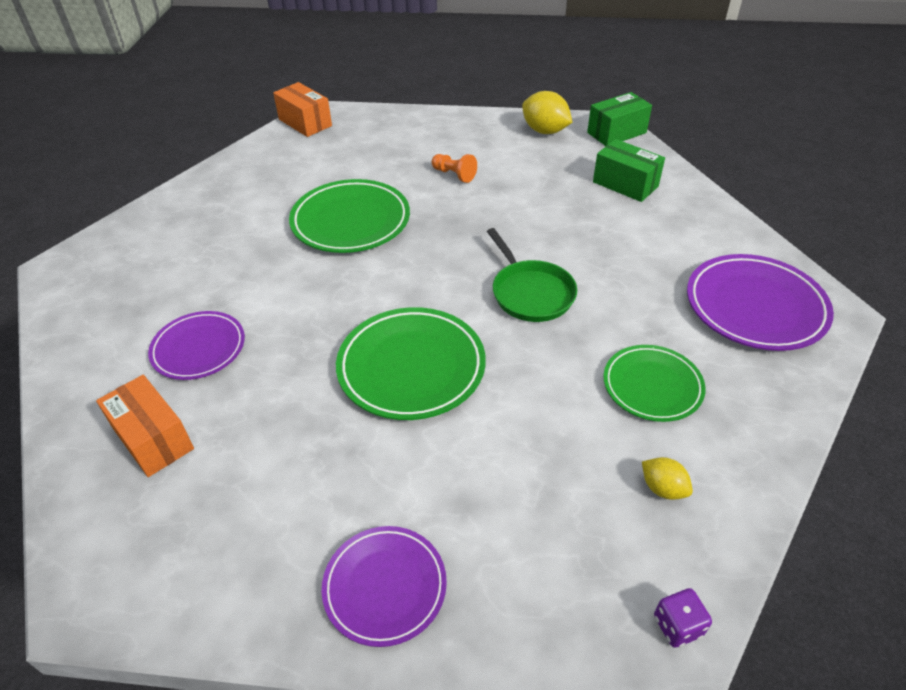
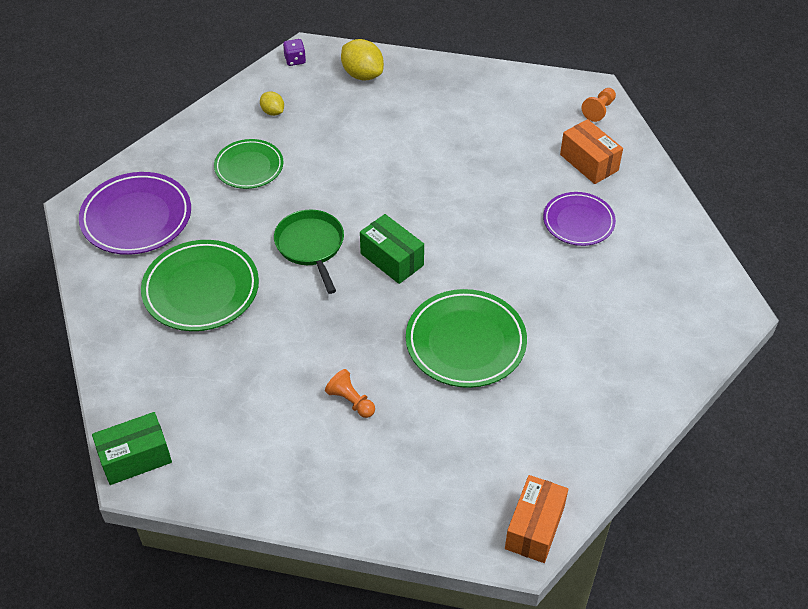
camera: 175 degrees left, 5 degrees up
(96, 549) = (599, 110): none -> orange pawn
(305, 122) = (534, 528): orange box -> orange box turned 60 degrees clockwise
(385, 587) = (438, 84): purple plate -> none
(411, 367) = (415, 194): green plate -> green plate (201, 289)
(545, 131) = (223, 472): yellow lemon -> yellow lemon (362, 74)
(625, 184) = (170, 366): green box -> green box (392, 259)

